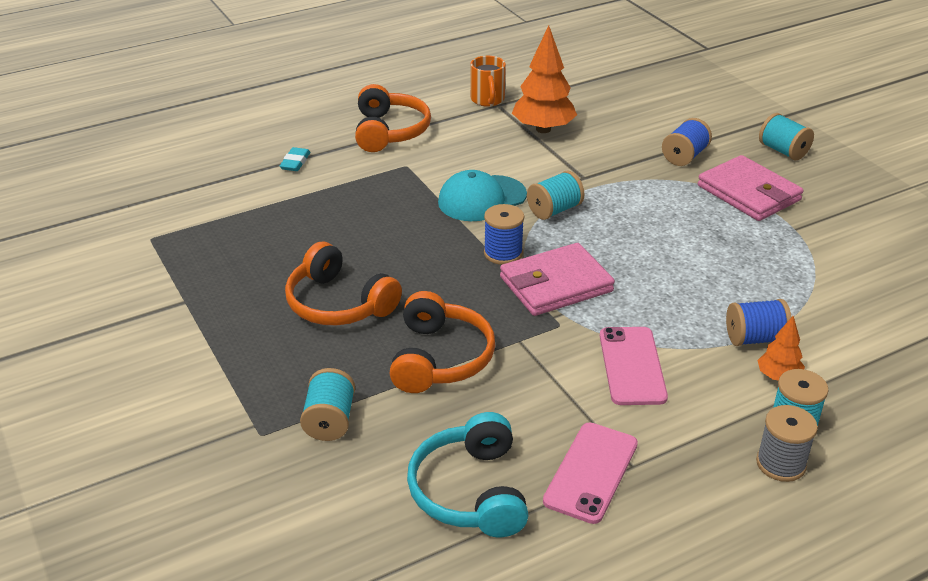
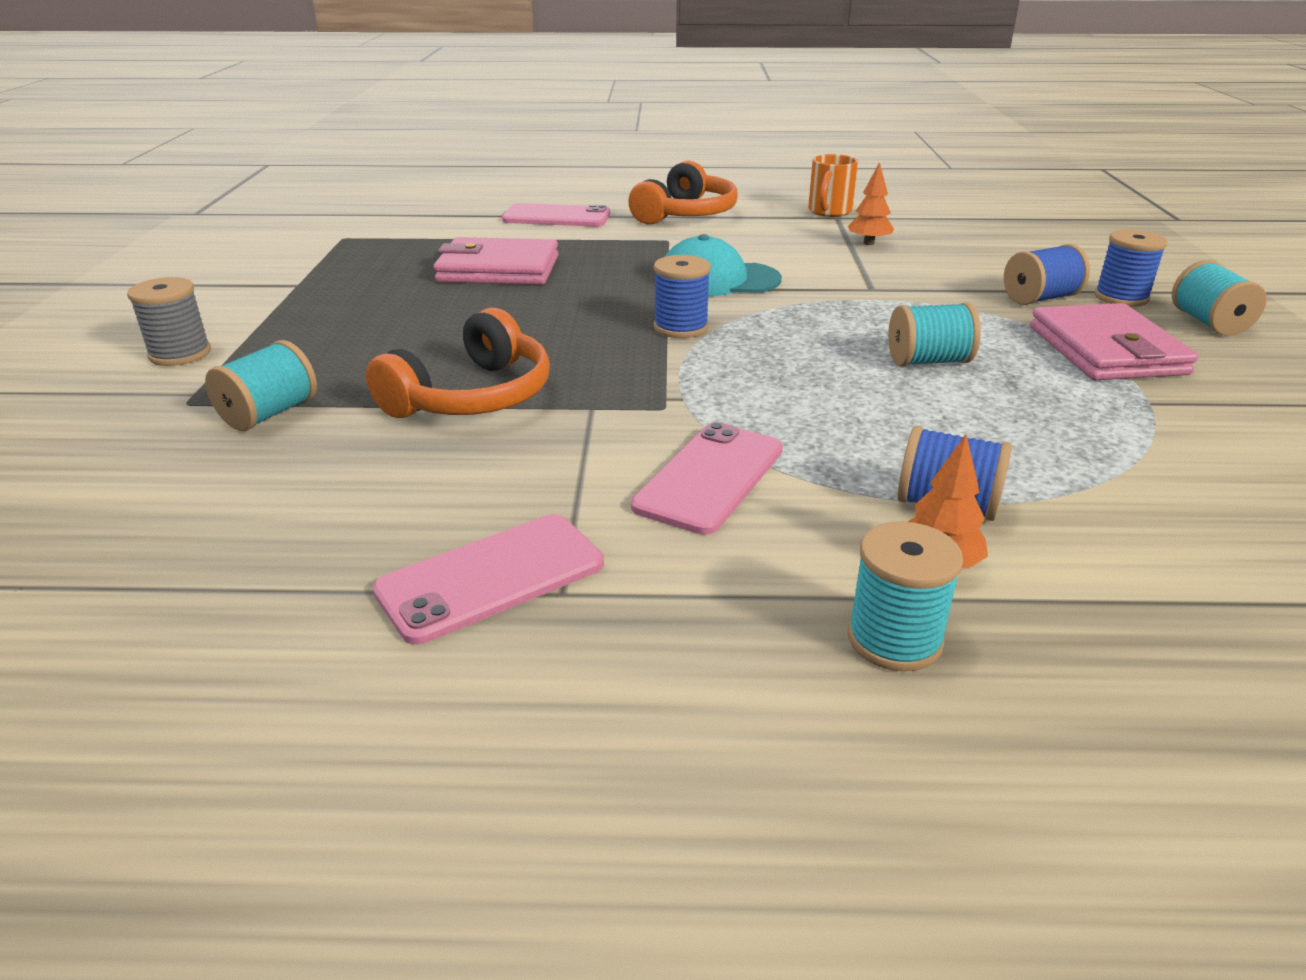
camera: 30 degrees right, 5 degrees down
(295, 162) = (556, 217): turquoise eraser -> pink phone
(338, 304) = (436, 322): orange headphones -> none
(470, 491) = (308, 537): turquoise headphones -> none
(543, 129) = (868, 243): orange tree -> orange tree, size x0.53
(554, 210) = (796, 307): turquoise spool -> turquoise spool (928, 361)
(555, 284) = (710, 369): pink wallet -> pink wallet (498, 269)
(726, 141) = (1121, 297): none -> blue spool
(781, 464) = (813, 686): grey spool -> grey spool (180, 354)

